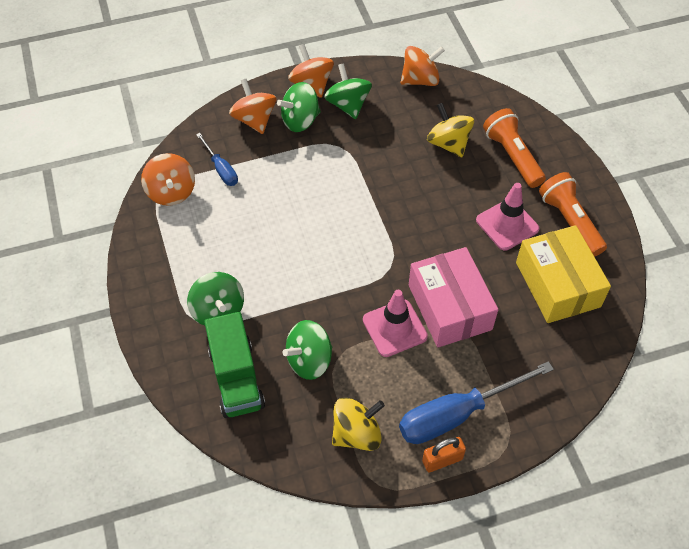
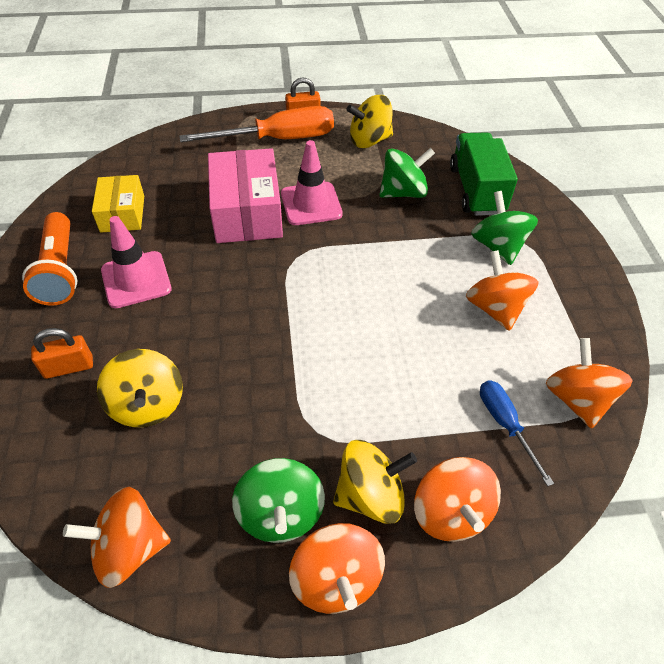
camera: 170 degrees left, 5 degrees down
(223, 249) = (495, 308): none -> orange spinning top
(300, 120) = (370, 494): green spinning top -> yellow spinning top
(457, 414) = (278, 139): blue screwdriver -> orange screwdriver
(512, 156) = (69, 367): orange flashlight -> orange padlock
(557, 284) = (122, 214): yellow box -> yellow box, size x0.61

